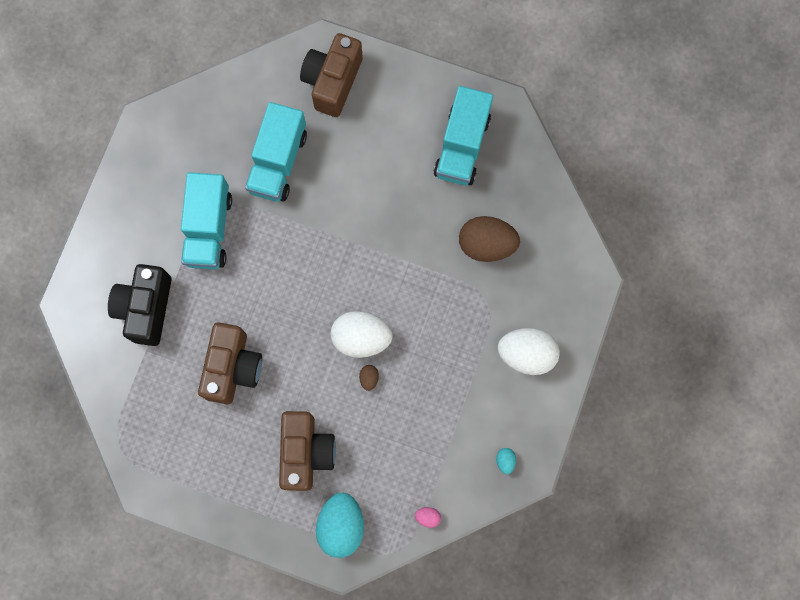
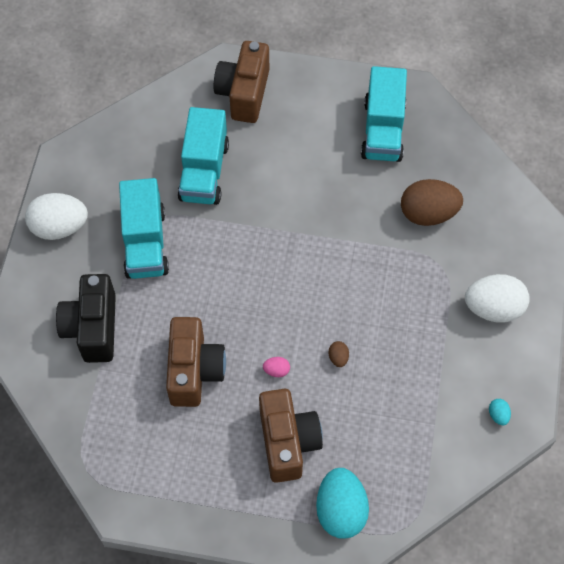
camera: 10 degrees left, 15 degrees down
(361, 338) = (322, 320): white egg -> white egg (60, 227)
(428, 517) = (431, 485): pink egg -> pink egg (276, 370)

